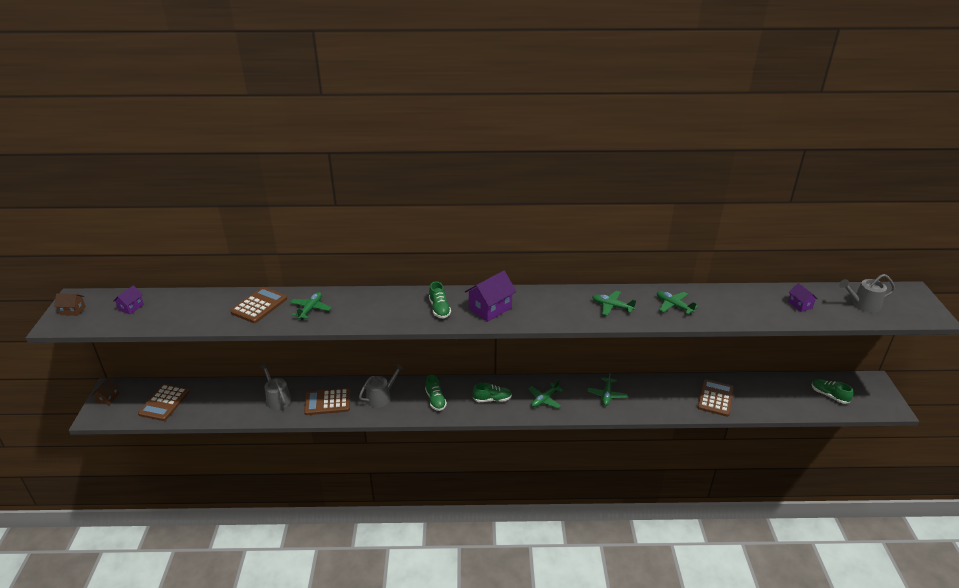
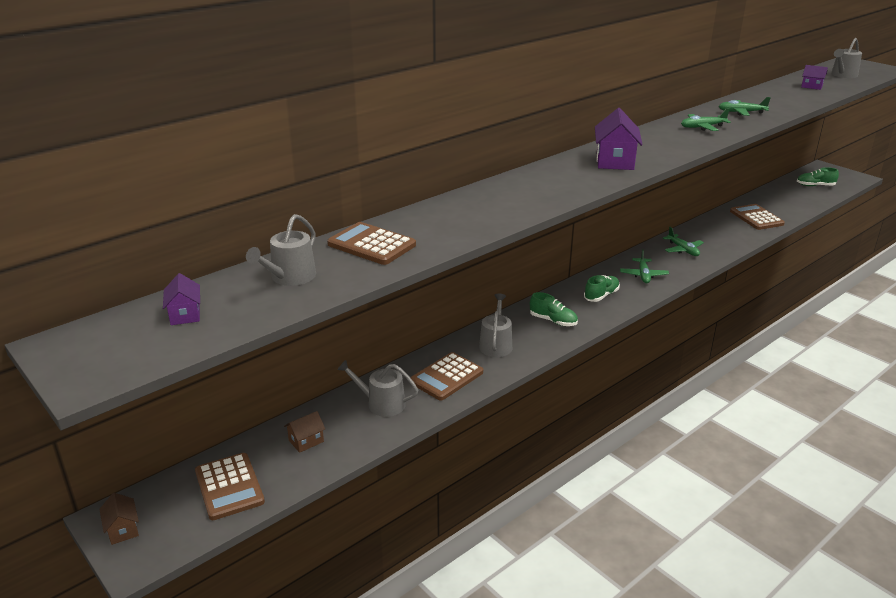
camera: 40 degrees left, 5 degrees down
(73, 310) = (85, 356): brown house -> brown house (306, 441)
(196, 308) = (290, 277): none -> grey watering can
(259, 305) = (371, 245): brown calculator -> brown calculator turned 45 degrees counterclockwise
(311, 309) = (441, 224): green plane -> none
(439, 309) = (571, 177): green shoe -> none

